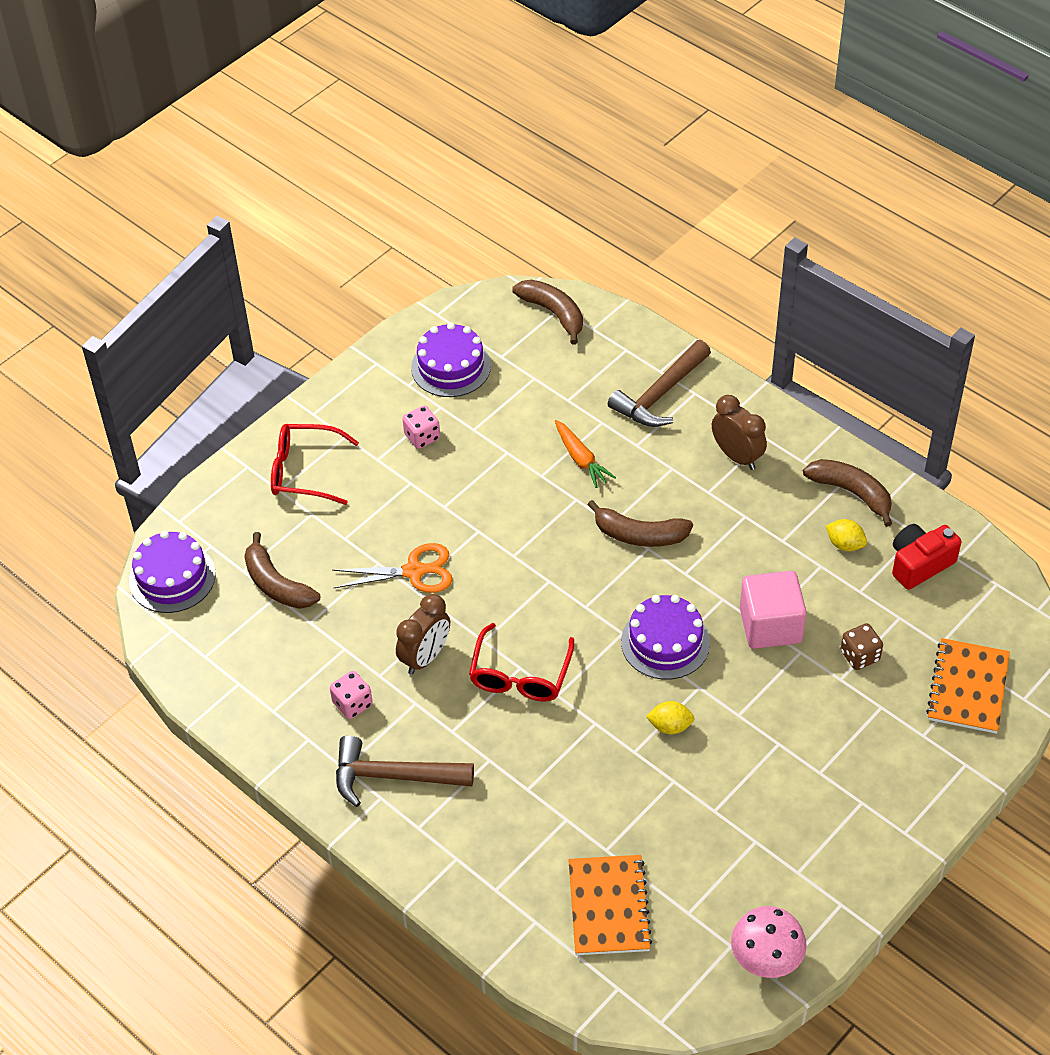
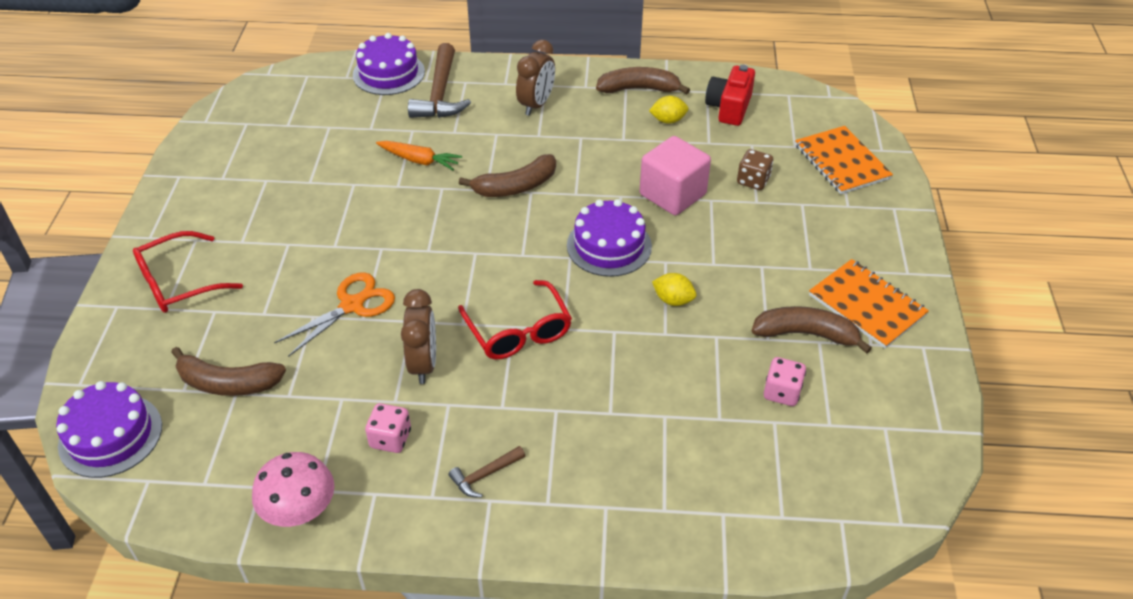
camera: 40 degrees left, 5 degrees down
(393, 776) = (485, 475): brown hammer -> brown hammer, size x0.50
(422, 437) = (268, 207): pink dice -> pink dice (782, 392)
(451, 367) = (250, 150): purple cake -> purple cake (389, 73)
(553, 313) = (305, 81): brown banana -> brown banana (805, 334)
(608, 906) = (767, 461): orange notebook -> orange notebook (867, 305)
(670, 726) = (673, 300): yellow lemon -> yellow lemon turned 60 degrees clockwise
(737, 456) = (536, 105): brown clock -> brown clock turned 105 degrees clockwise
(766, 960) = (920, 421): pink mushroom -> pink mushroom (300, 512)

